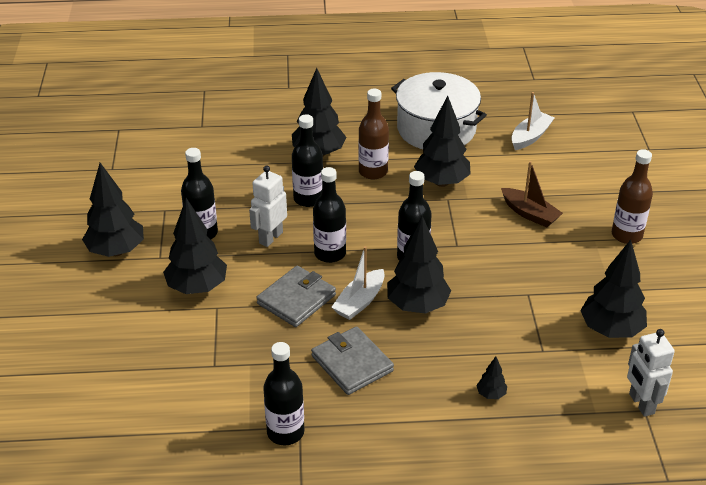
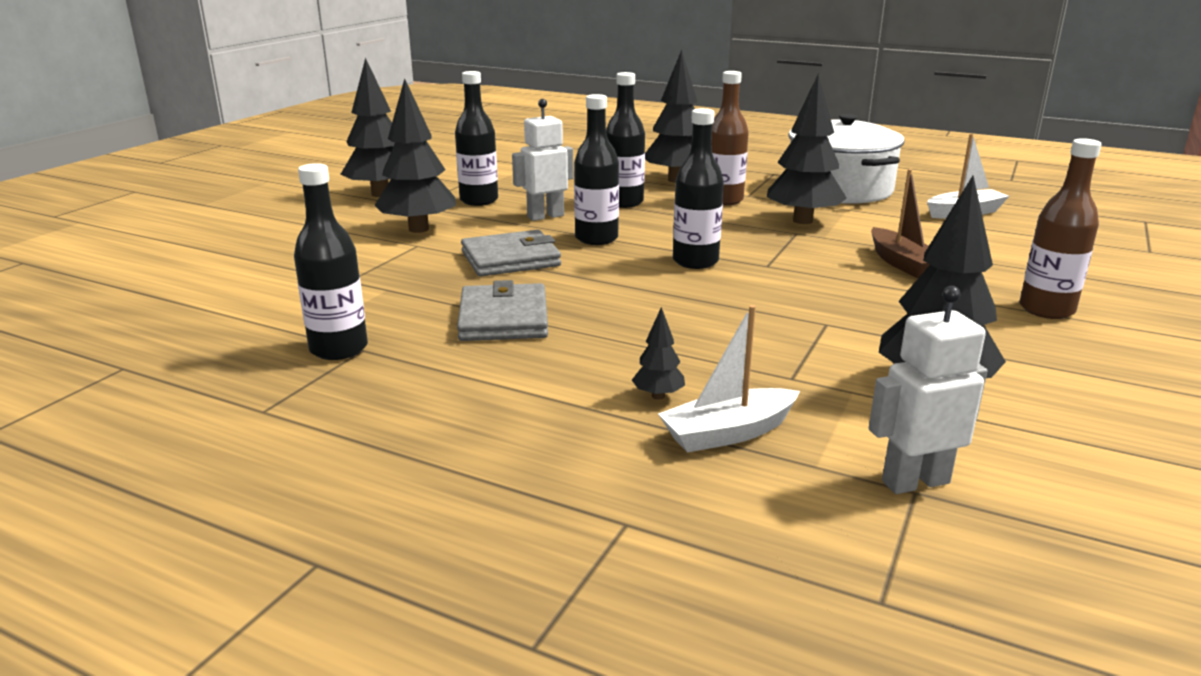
camera: 30 degrees right, 15 degrees down
(360, 302) = (582, 277): white boat -> white boat (728, 433)
(417, 306) = (652, 296): black tree -> none
(641, 404) = (915, 482): white robot -> white robot turned 60 degrees clockwise

